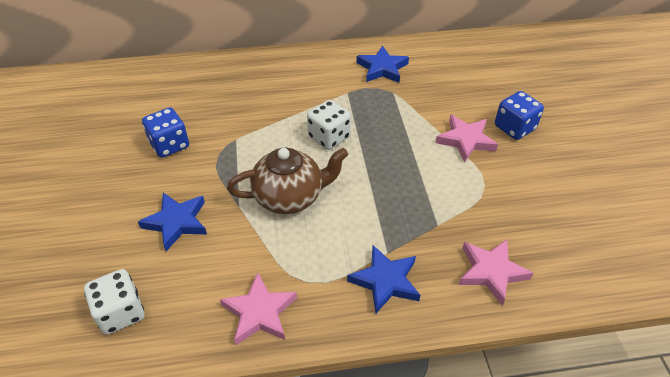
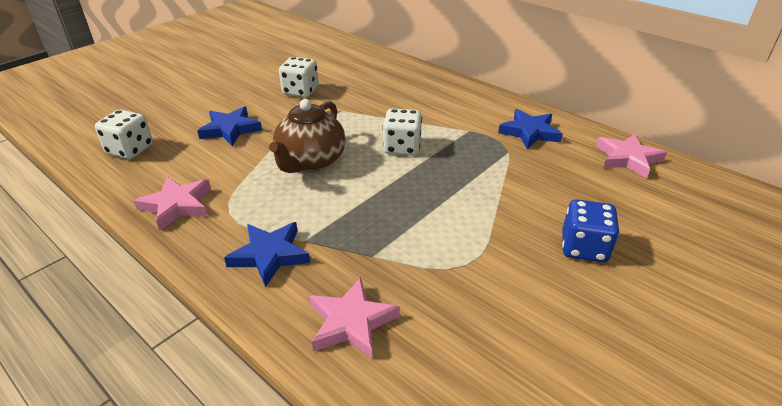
camera: 50 degrees right, 10 degrees down
(169, 145) = (300, 91): blue dice -> white dice
(289, 197) = (310, 162): brown teapot -> brown teapot turned 75 degrees clockwise
(466, 140) = (512, 222): pink star -> pink star (628, 158)

